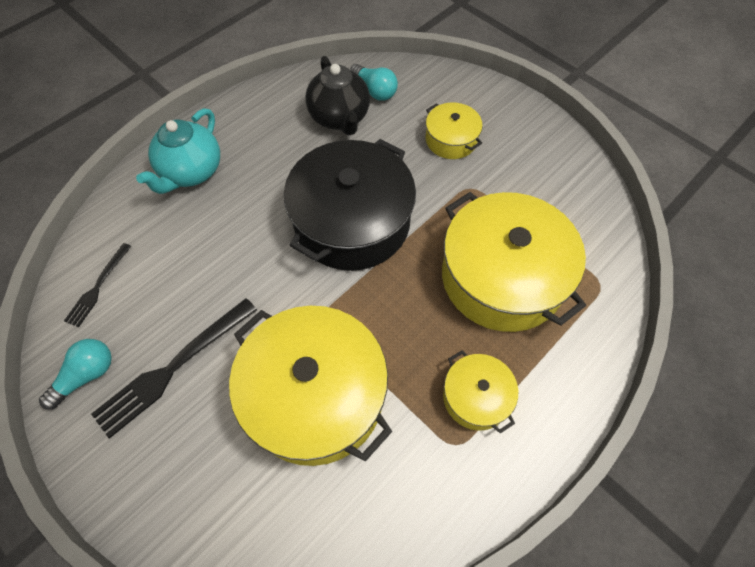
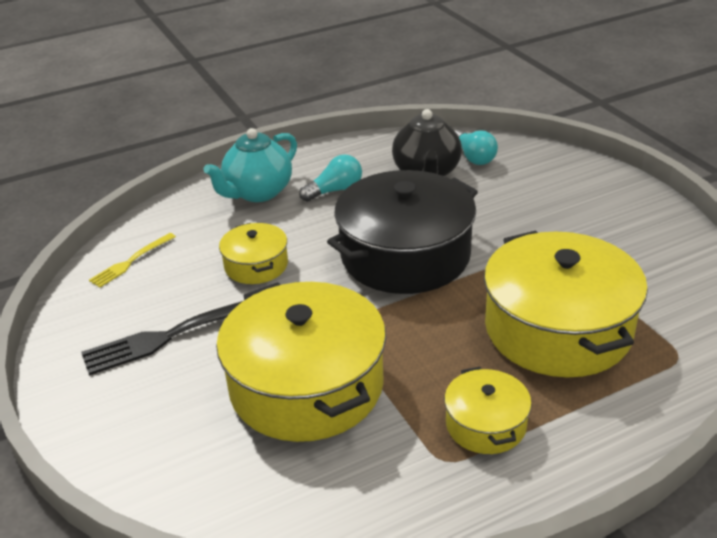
camera: 20 degrees right, 25 degrees down
(86, 375) = (90, 324): turquoise light bulb -> turquoise light bulb (335, 190)
(98, 287) = (131, 262): black fork -> yellow fork
(451, 140) = (543, 207): yellow pot -> yellow pot (256, 265)

